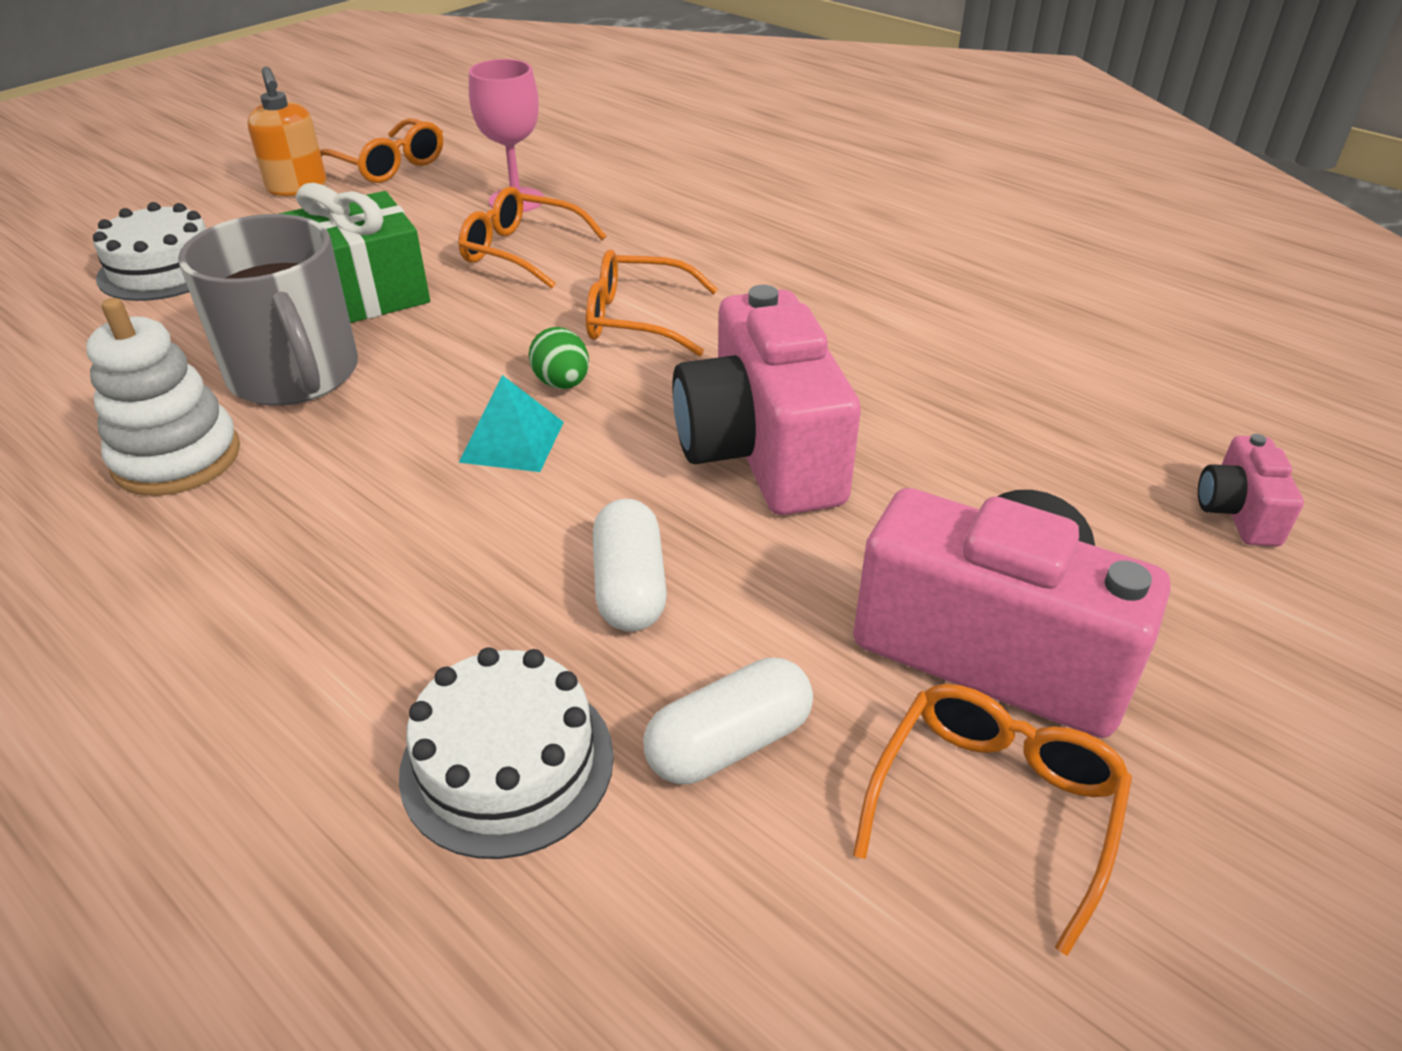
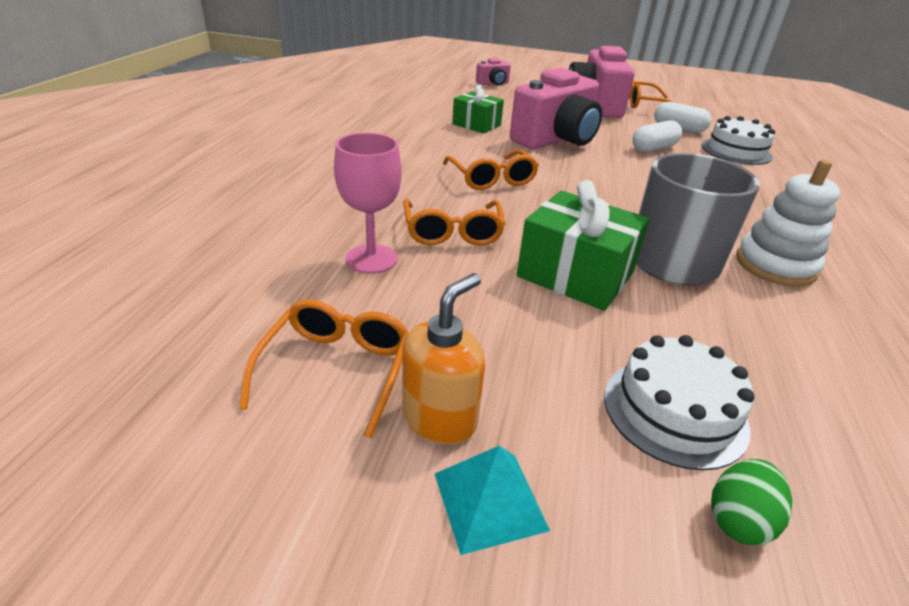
camera: 120 degrees left, 5 degrees down
(512, 441) = (623, 184): turquoise pyramid -> turquoise pyramid (489, 501)
(562, 383) = (569, 184): green egg -> green egg (738, 519)
(889, 378) = (476, 125): none -> green gift

